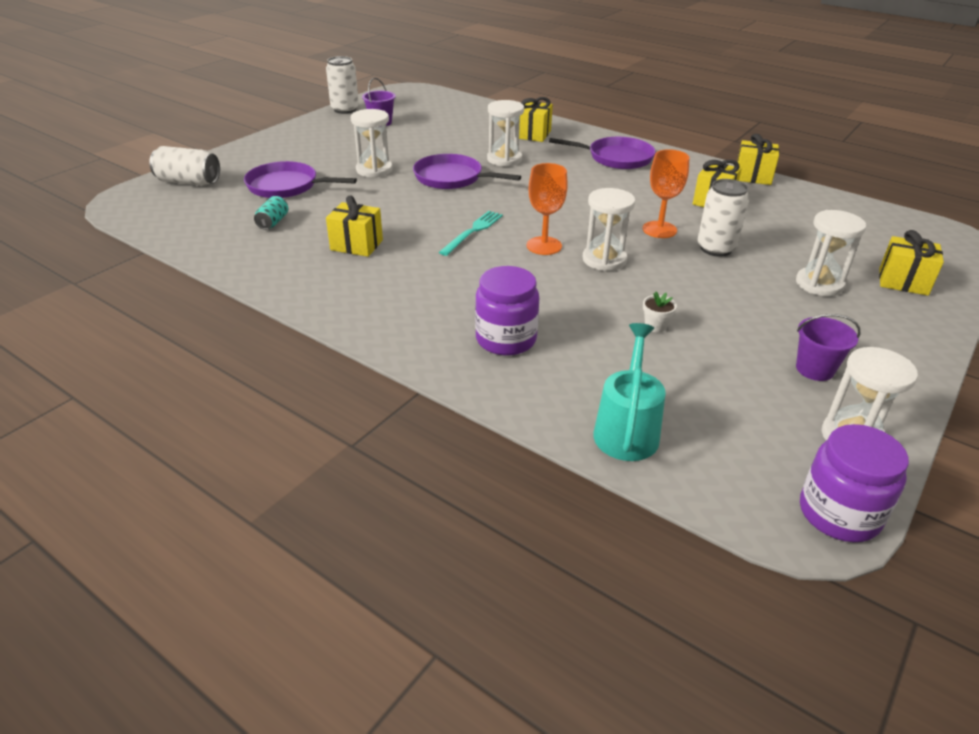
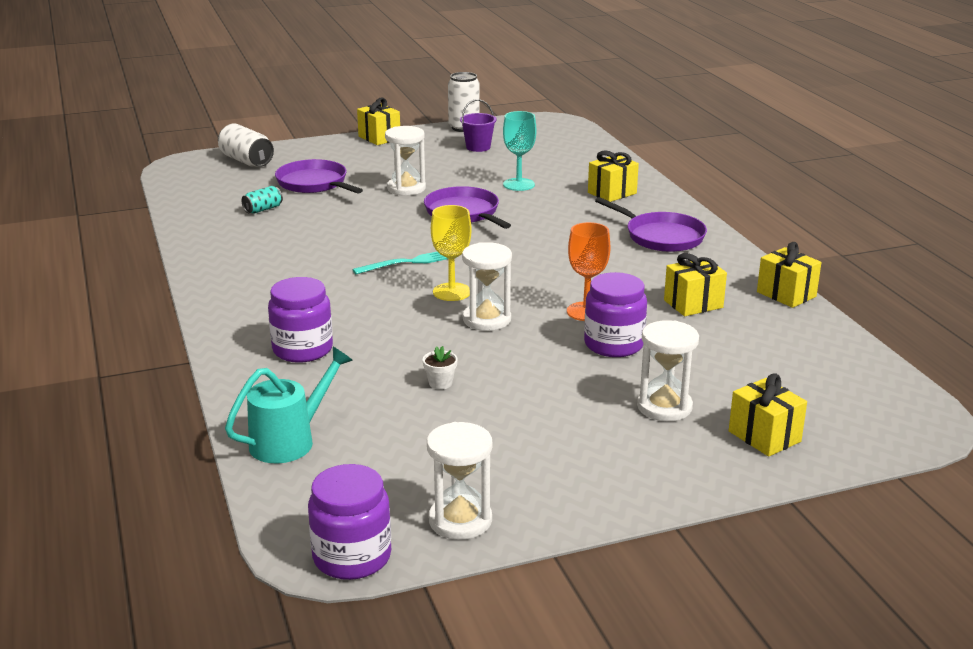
camera: 35 degrees right, 10 degrees down
(356, 245) = (299, 245): yellow gift -> yellow gift (379, 138)
(458, 145) = (518, 184): none -> turquoise goblet
(504, 159) = (541, 209): white hourglass -> none
(544, 246) = (452, 292): orange goblet -> yellow goblet
(716, 248) = (613, 344): white can -> purple jar
(814, 369) = (523, 465): purple bucket -> none

